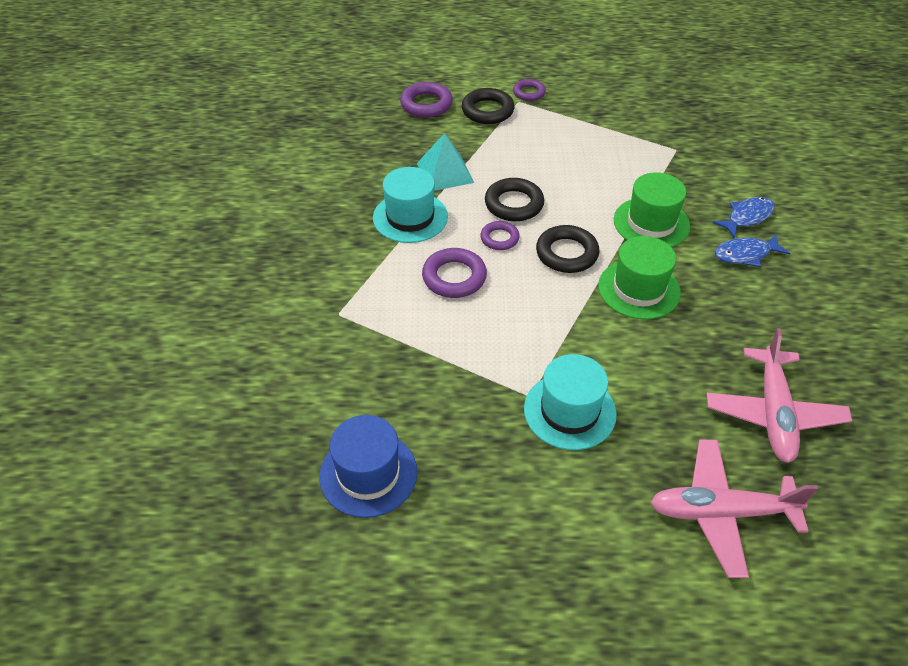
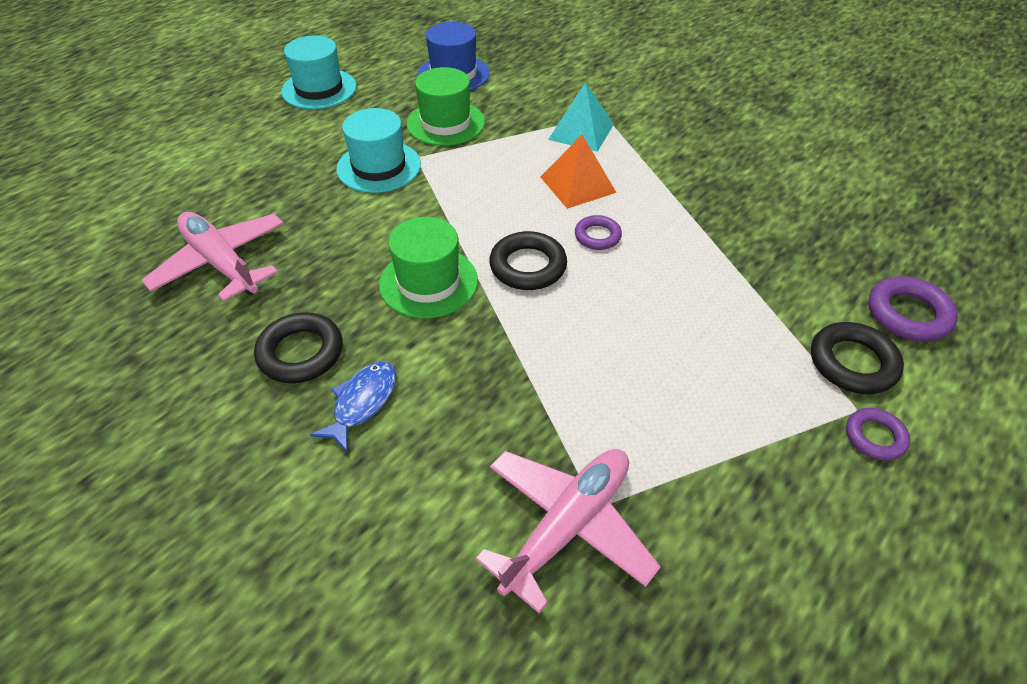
camera: 130 degrees right, 0 degrees up
(410, 217) = (687, 199): turquoise hat -> turquoise hat (319, 89)
(445, 172) = (741, 256): turquoise pyramid -> turquoise pyramid (581, 131)
(454, 277) = (578, 184): purple ring -> orange pyramid
(514, 204) = (638, 275): black ring -> black ring (301, 353)
(651, 223) = (496, 361): green hat -> green hat (445, 123)
(721, 512) = (219, 181): pink plane -> pink plane (567, 526)
(747, 217) = (404, 462): blue fish -> none

